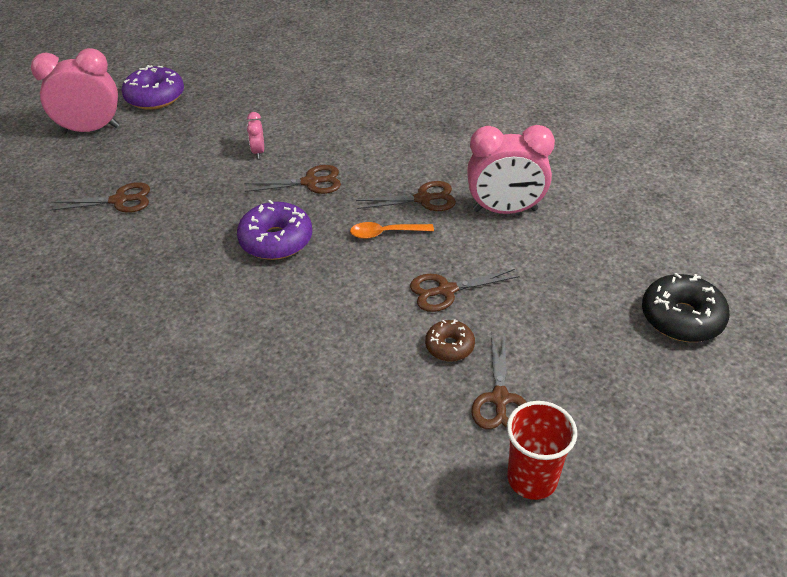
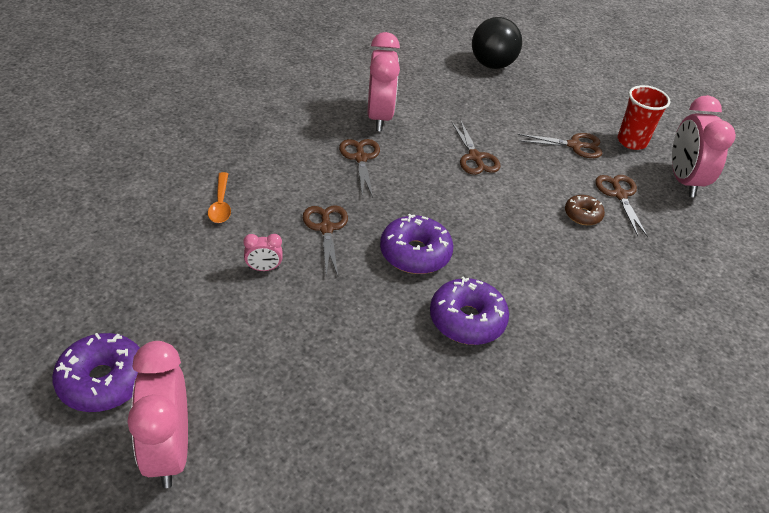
camera: 95 degrees left, 0 degrees up
(119, 200) = (340, 392): brown scissors -> brown scissors (619, 195)
(184, 275) = (467, 320): none -> purple donut
(386, 233) = (406, 183): orange spoon -> orange spoon (221, 204)
(442, 537) = (683, 181): none -> pink clock
(449, 346) = (532, 162): brown donut -> brown donut (582, 215)
(681, 318) = (492, 65): black donut -> black ball

